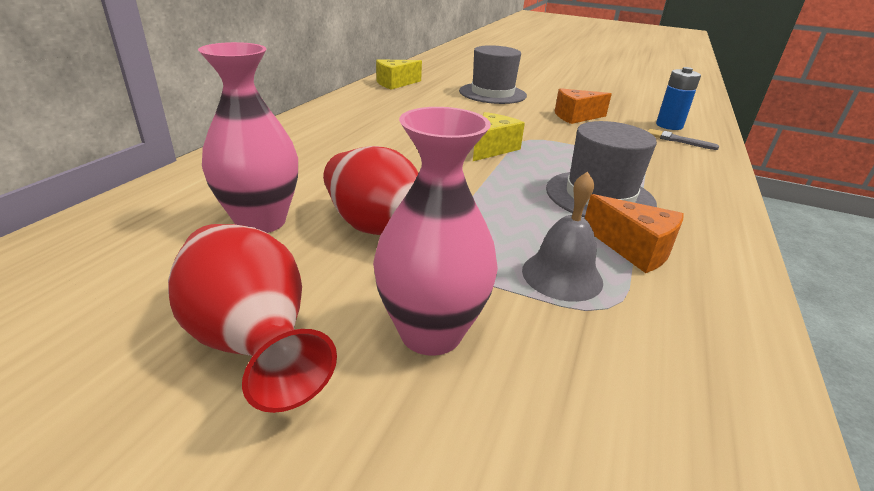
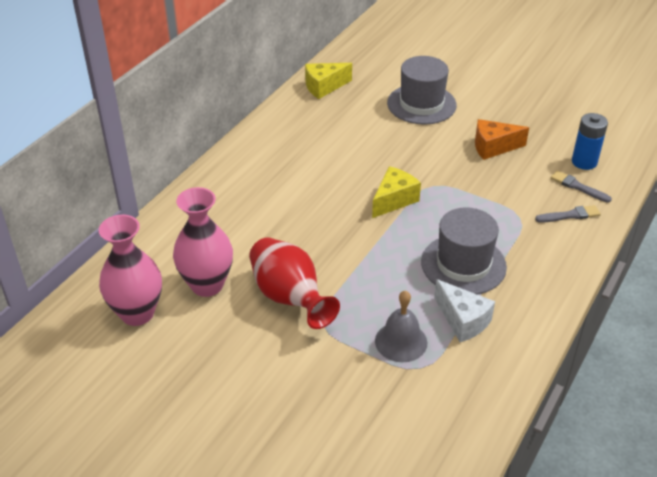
camera: 10 degrees right, 10 degrees up
(251, 341) = (209, 377): red vase -> none
(431, 332) = (307, 378): pink vase -> pink vase (137, 313)
(634, 249) = (463, 320): orange cheese -> white cheese
(687, 158) = (570, 215): none -> grey brush

